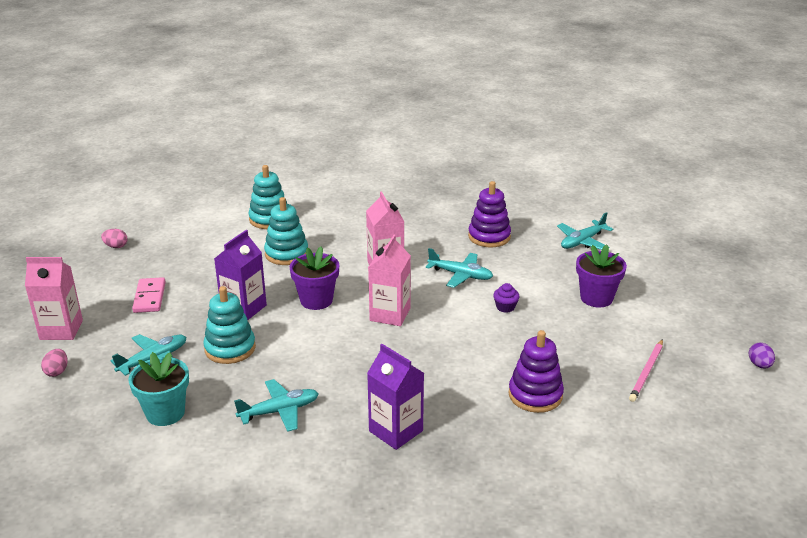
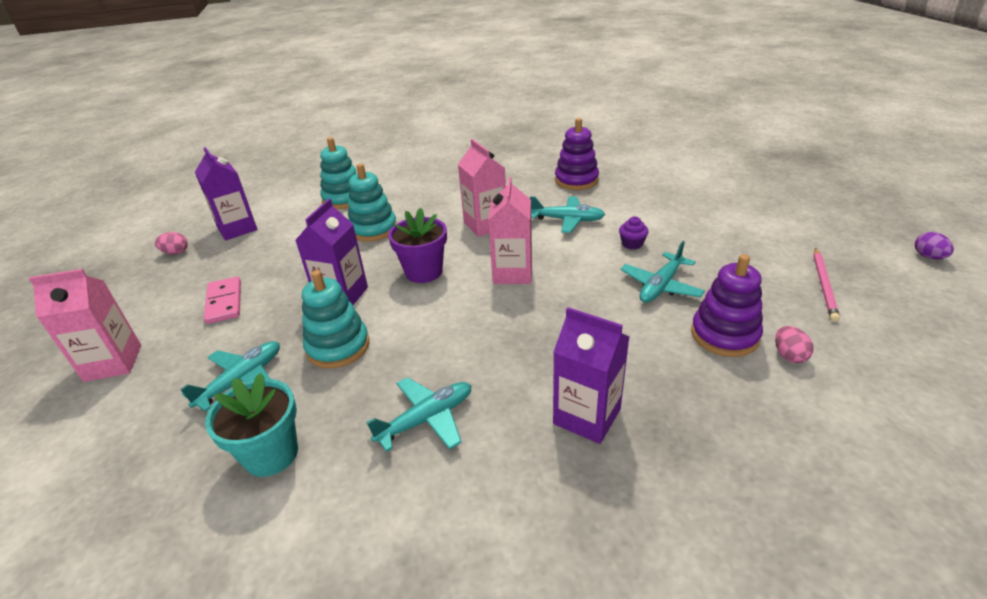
camera: 10 degrees left, 5 degrees up
(57, 371) = (109, 422): pink egg -> pink egg (789, 355)
(170, 233) = (237, 229): none -> purple carton
(582, 241) = (668, 171): turquoise plane -> turquoise plane (660, 286)
(596, 298) = (717, 219): purple flower pot -> none

